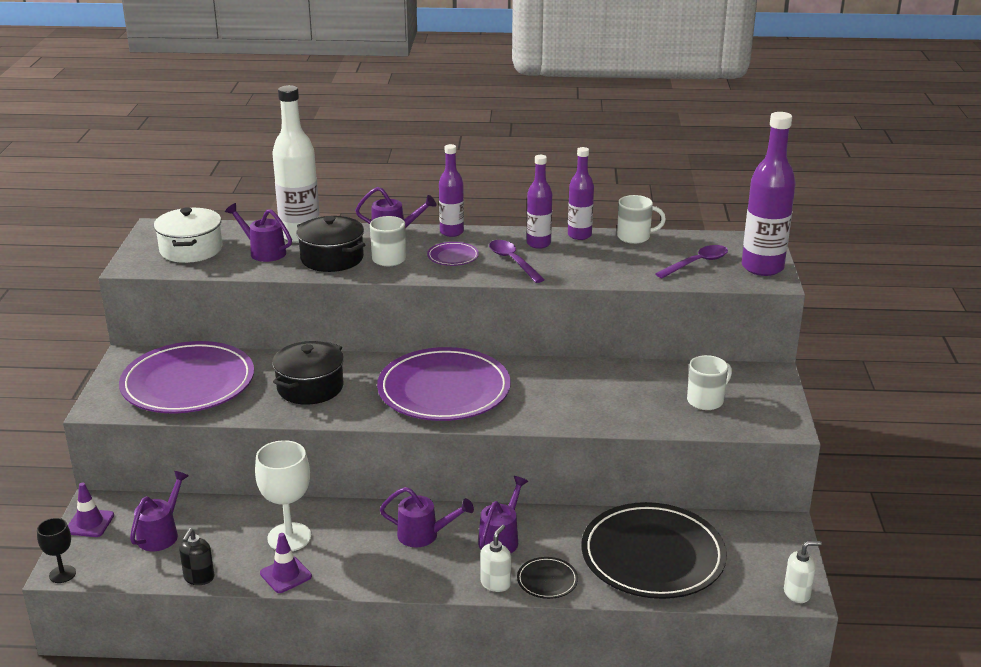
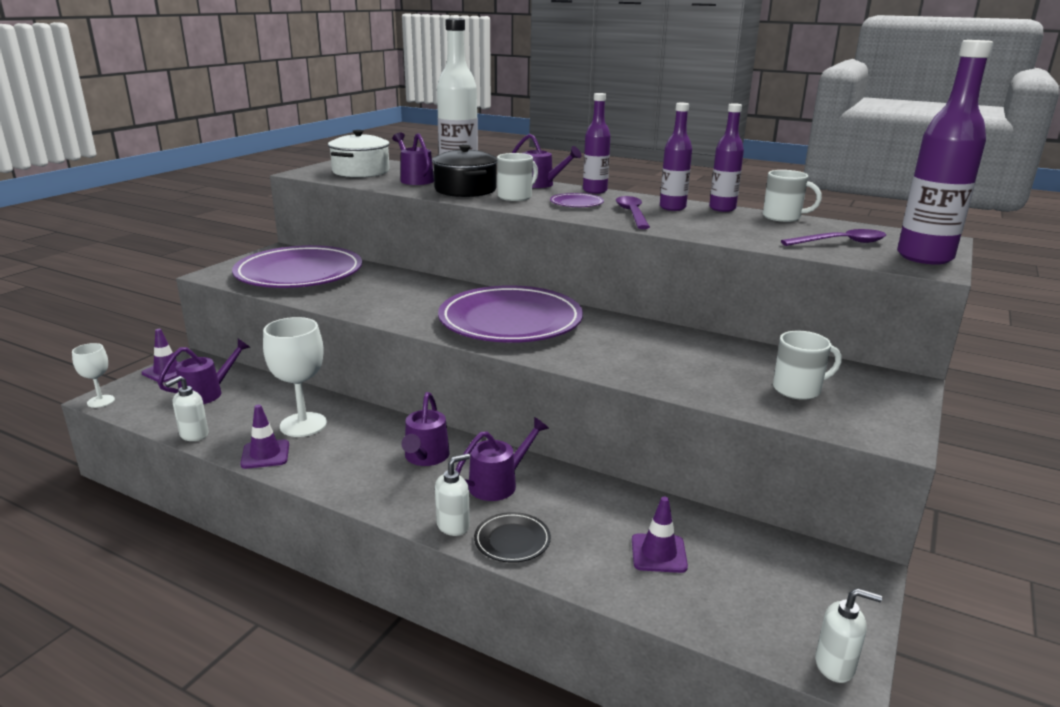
camera: 25 degrees right, 5 degrees down
(62, 574) = (101, 401): black goblet -> white goblet
(199, 578) = (194, 435): black soap dispenser -> white soap dispenser
(310, 387) = (392, 295): black pot -> none
(424, 535) = (425, 458): purple watering can -> purple watering can turned 60 degrees clockwise
(652, 556) = (658, 553): black plate -> purple traffic cone

